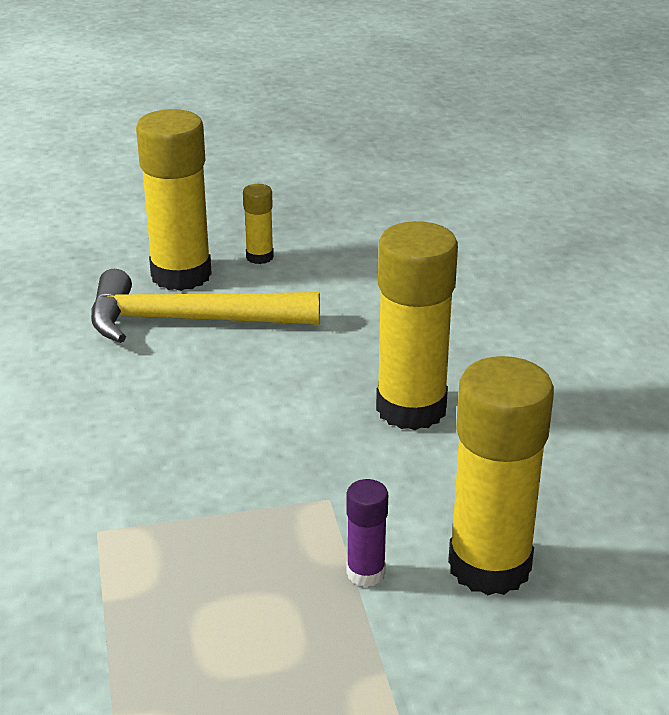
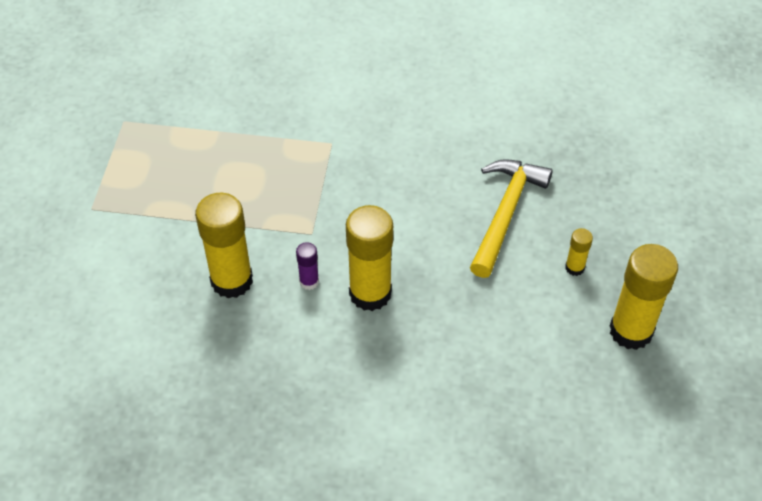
camera: 110 degrees right, 20 degrees up
(181, 275) = (563, 221): yellow glue stick -> yellow glue stick (631, 331)
(365, 573) = (252, 232): purple glue stick -> purple glue stick (309, 282)

